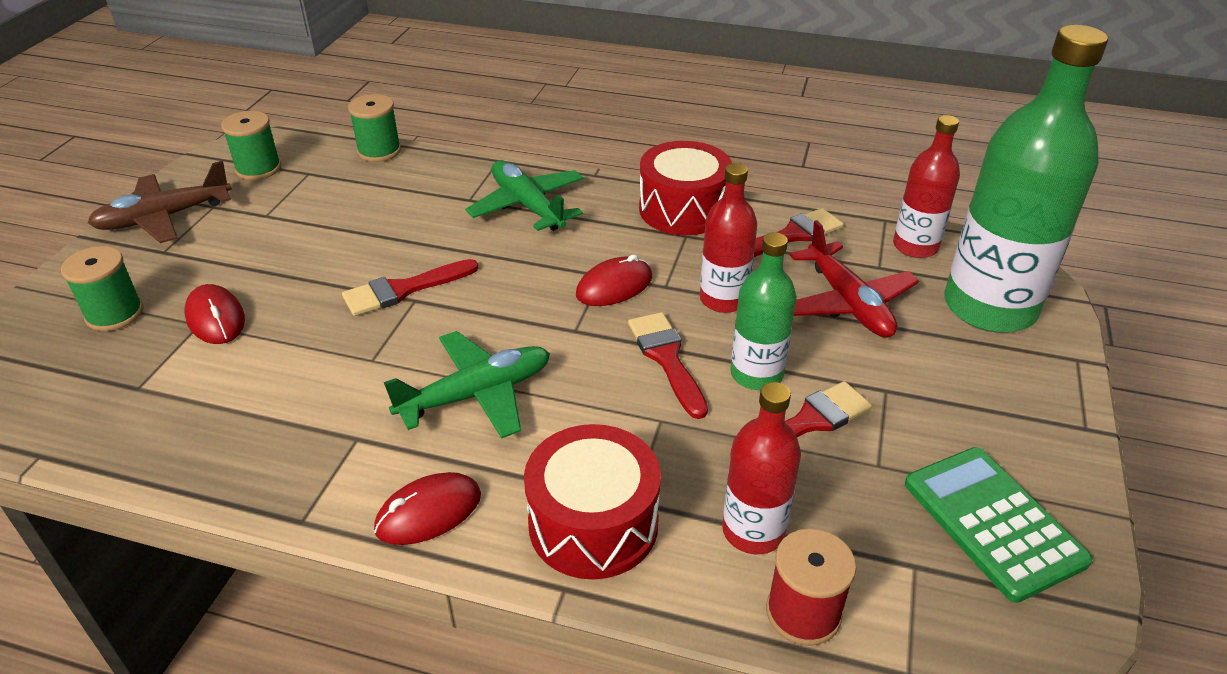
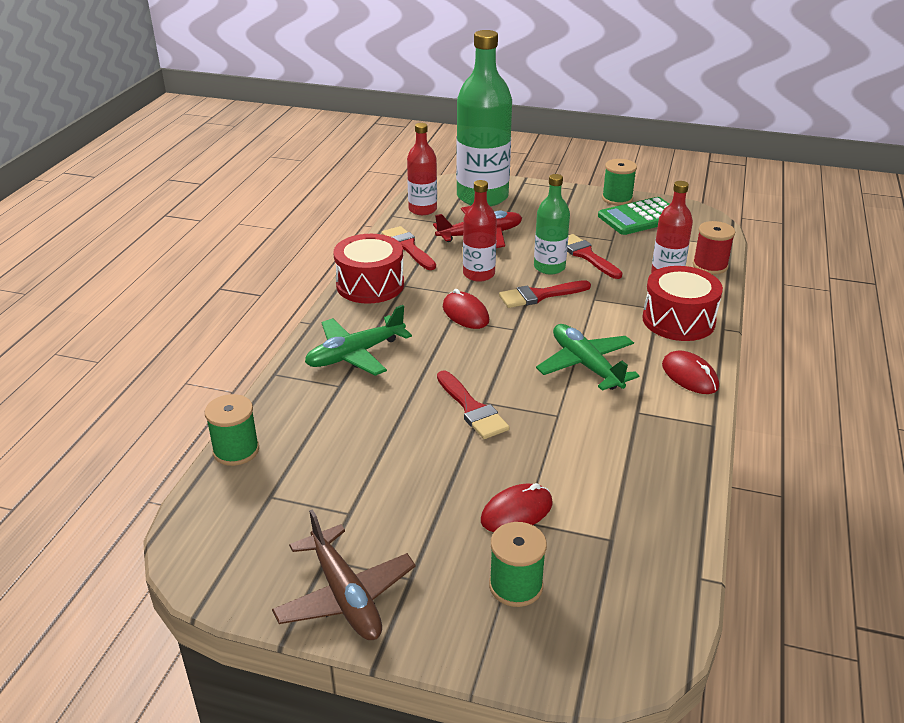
camera: 90 degrees left, 5 degrees down
(258, 169) = (251, 538): green spool -> green spool (617, 199)

